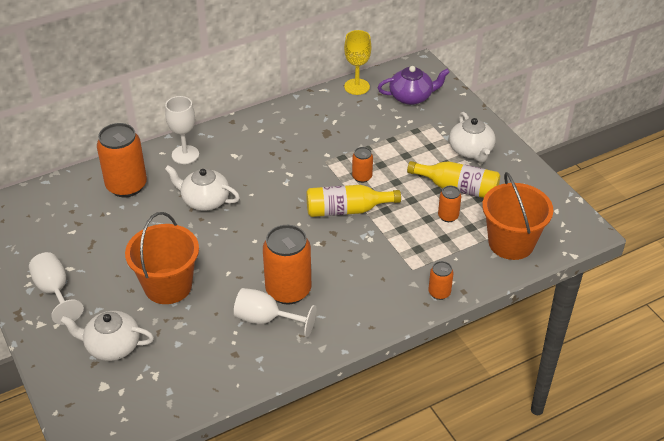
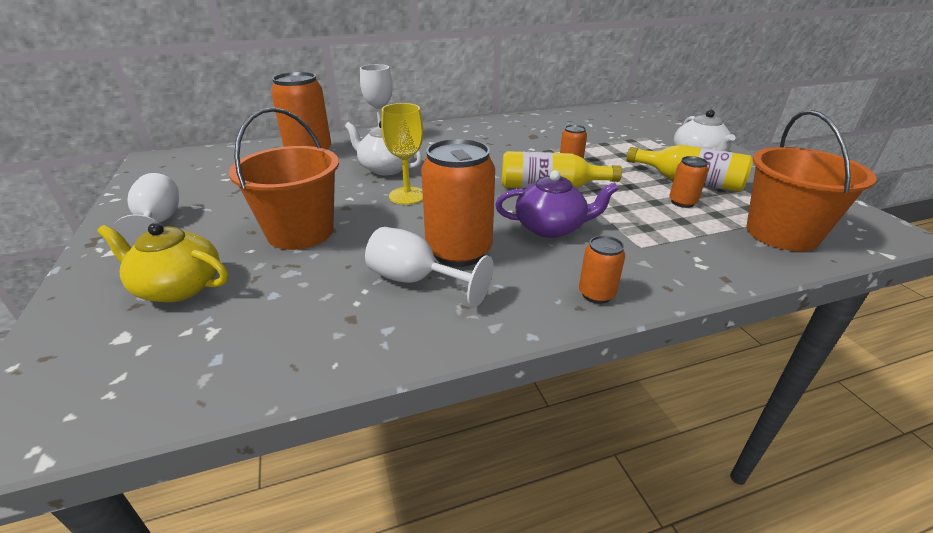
camera: 10 degrees right, 10 degrees down
(112, 346) = (178, 287): white teapot -> yellow teapot
(357, 87) = (567, 113): yellow goblet -> yellow goblet (407, 196)
(411, 97) = (624, 121): purple teapot -> purple teapot (551, 228)
(439, 293) = (687, 276): orange can -> orange can (596, 294)

